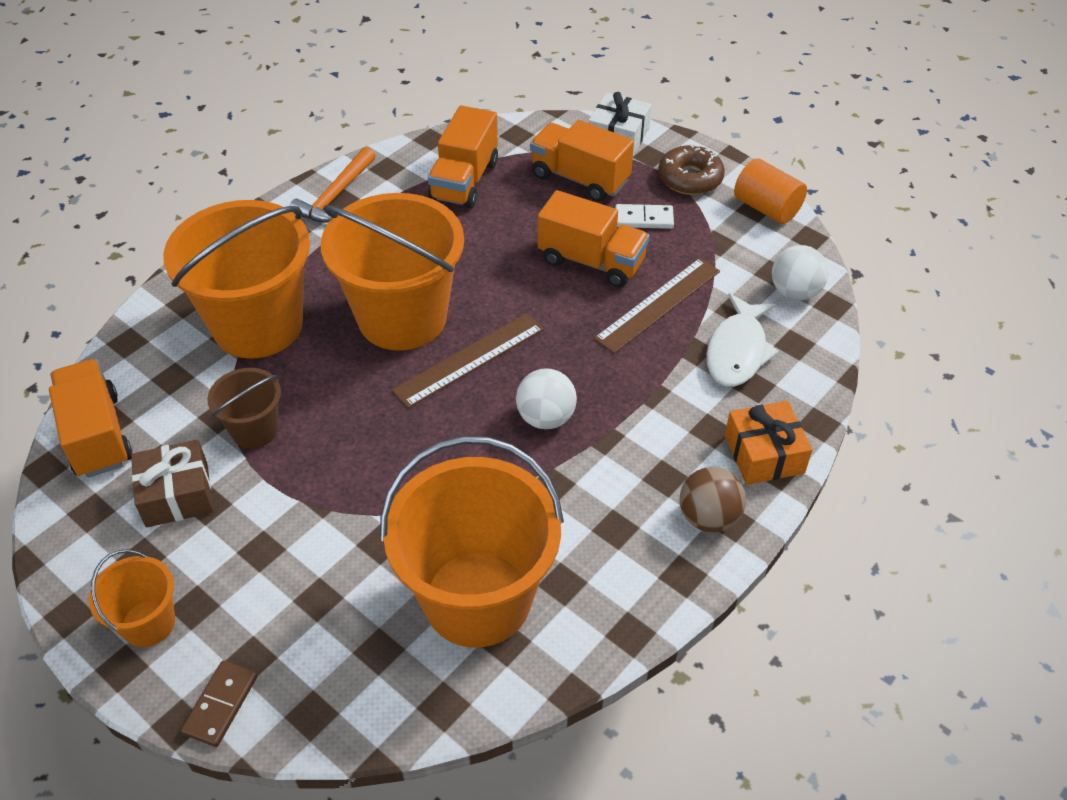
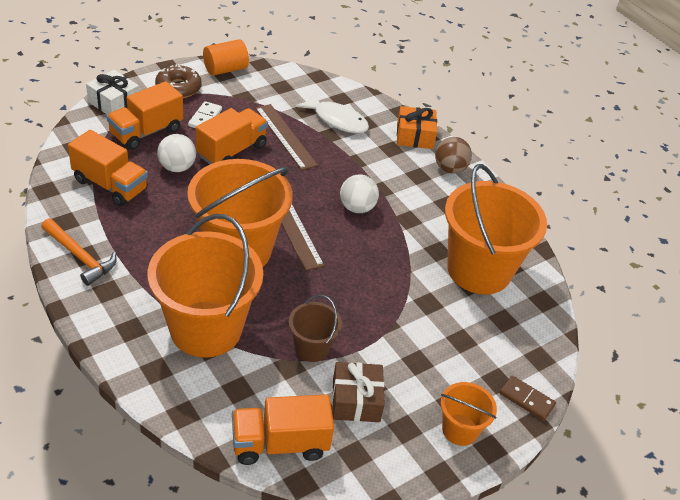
camera: 80 degrees left, 5 degrees down
(795, 292) = (302, 84): white ball -> white ball (177, 167)

